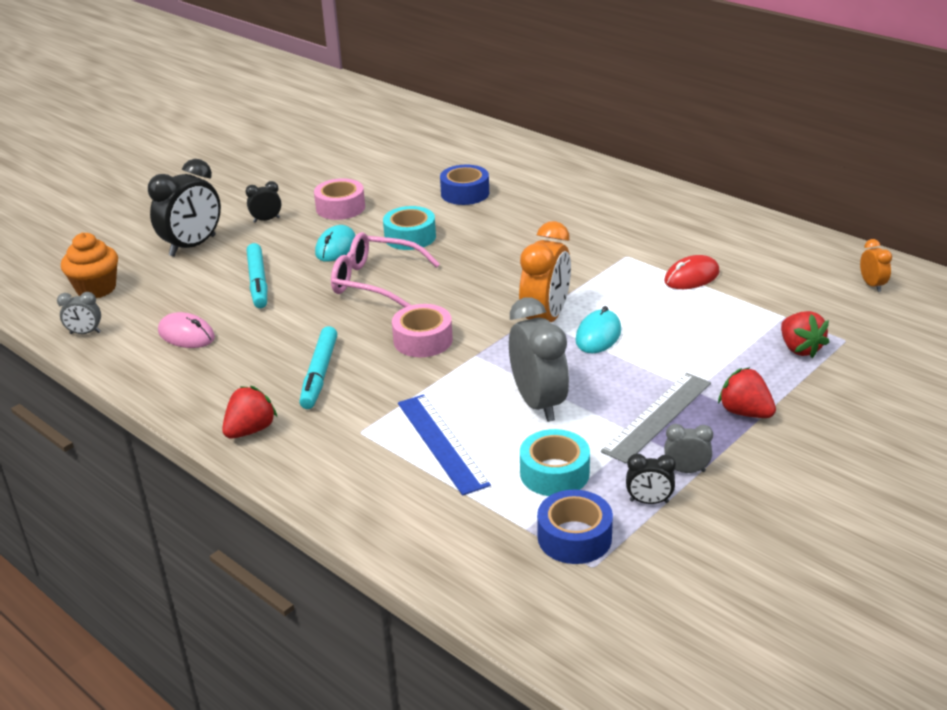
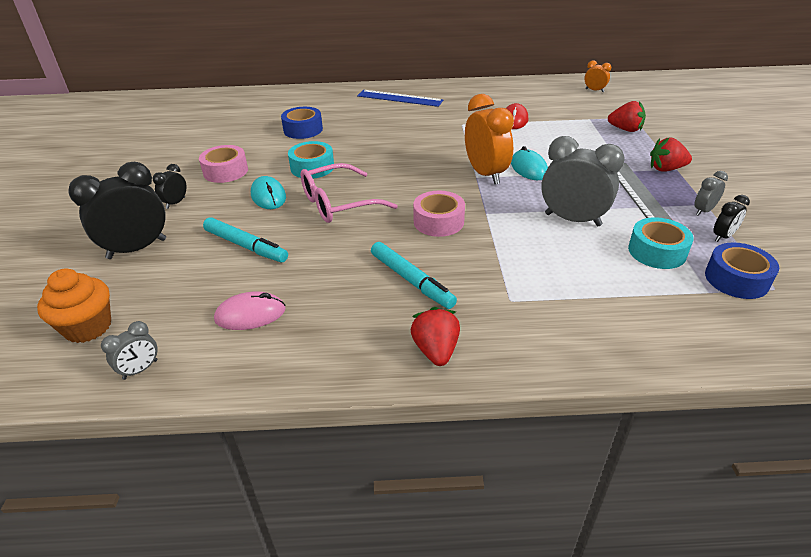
camera: 45 degrees left, 5 degrees up
(193, 246) = (137, 248): black clock -> black clock turned 120 degrees counterclockwise
(442, 443) = (570, 274): blue ruler -> blue ruler (399, 98)

